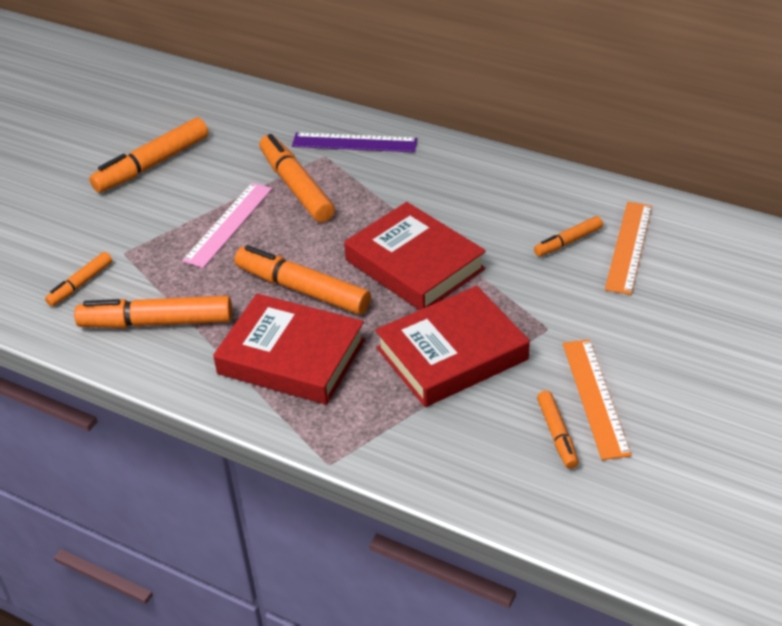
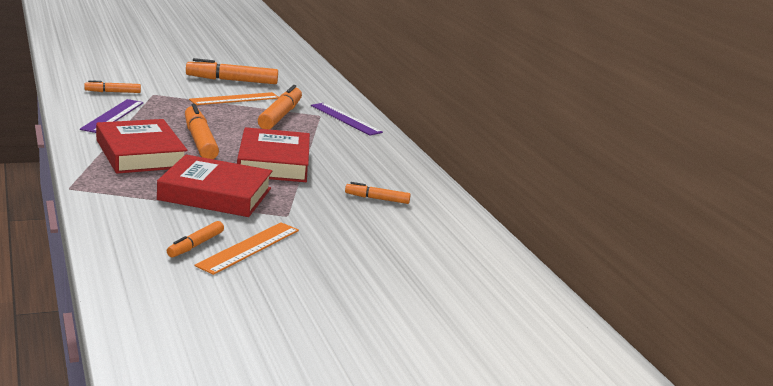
camera: 35 degrees right, 20 degrees down
(156, 322) = (113, 116): orange marker -> purple ruler
(228, 224) = (219, 109): pink ruler -> none
(629, 247) = (409, 218): orange ruler -> orange ruler (235, 99)

